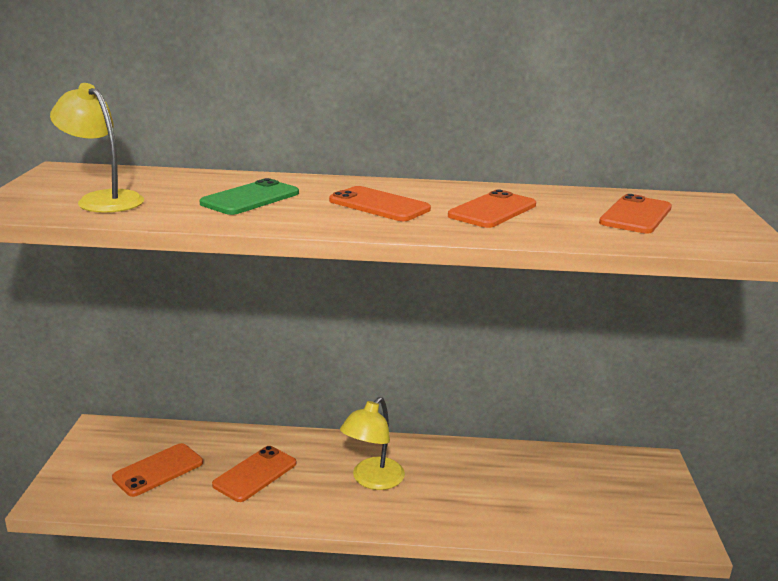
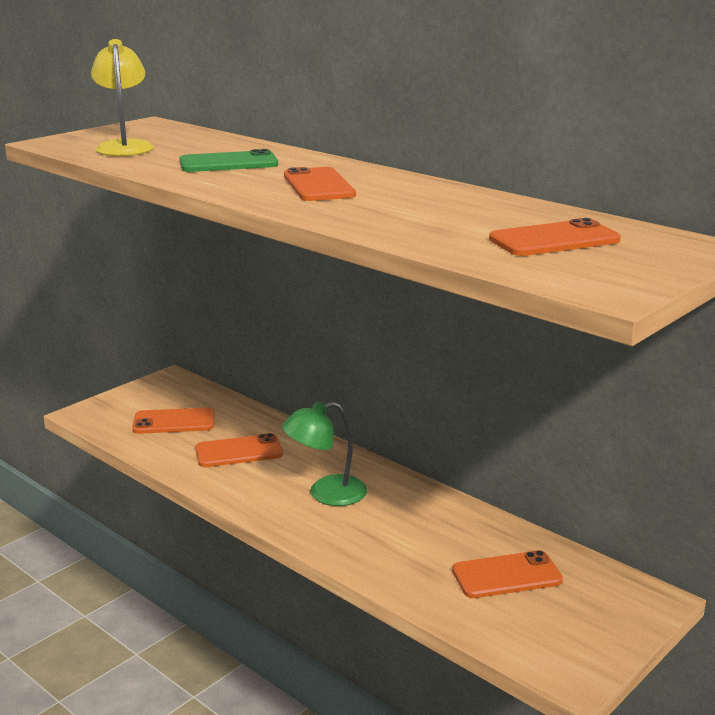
camera: 40 degrees right, 0 degrees up
(372, 480) = (326, 494): yellow lamp -> green lamp
(492, 210) = (411, 208): orange phone -> orange phone (506, 575)

